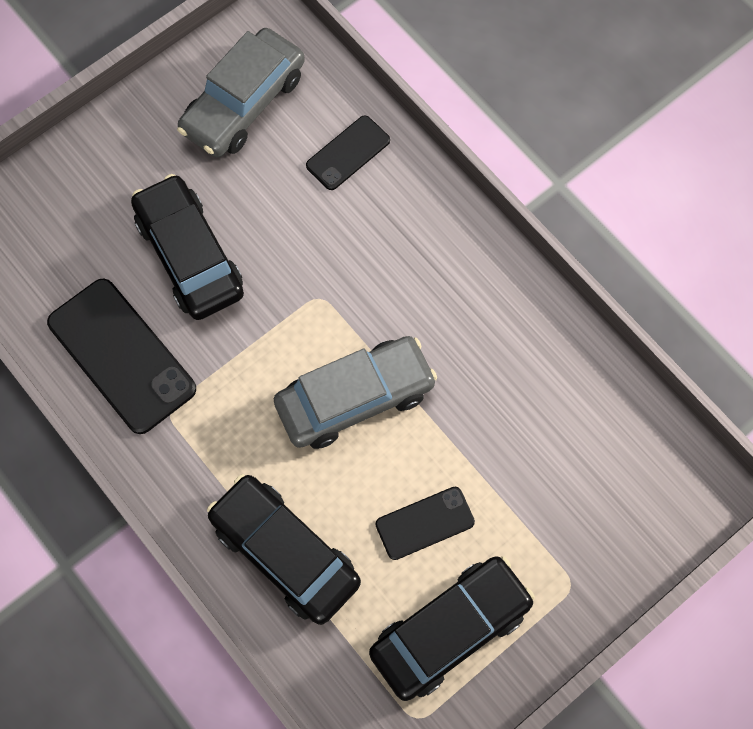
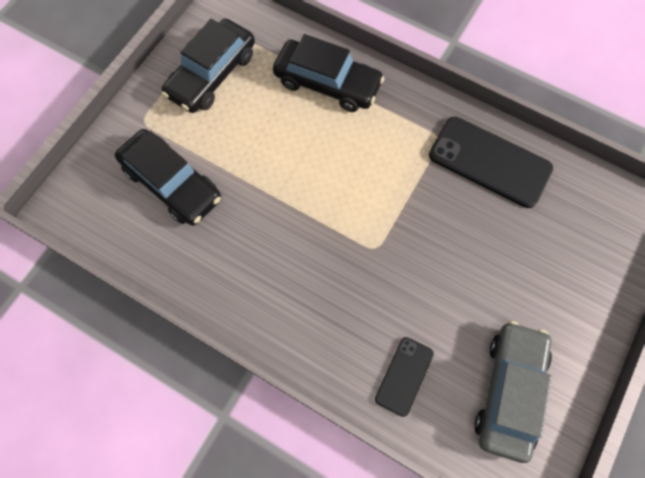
camera: 160 degrees right, 0 degrees up
(189, 255) = (482, 246): black car -> black car (172, 183)
(355, 398) = (321, 187): grey car -> none
(425, 523) = (247, 126): black phone -> none

